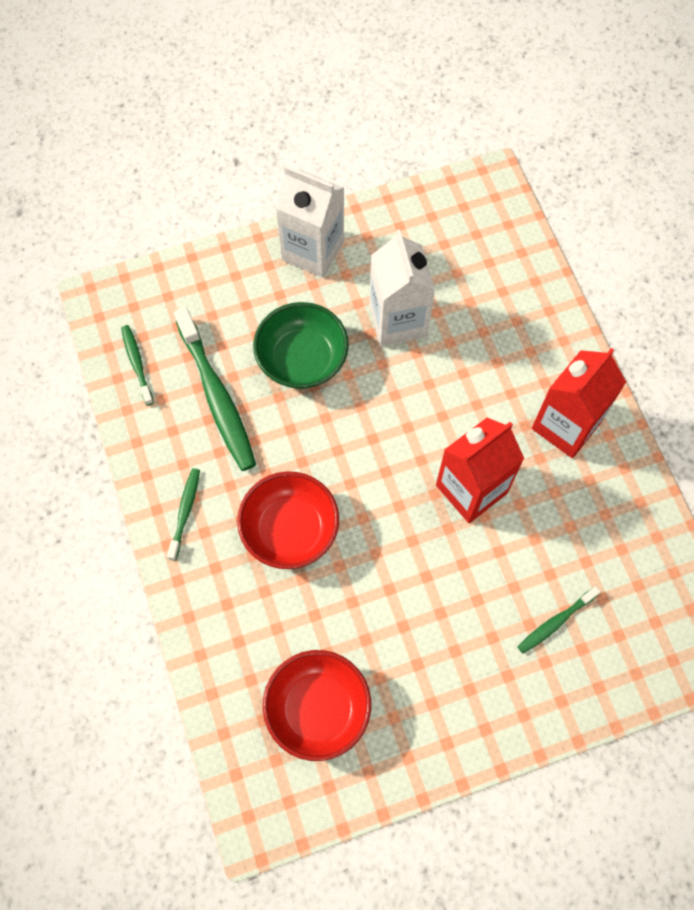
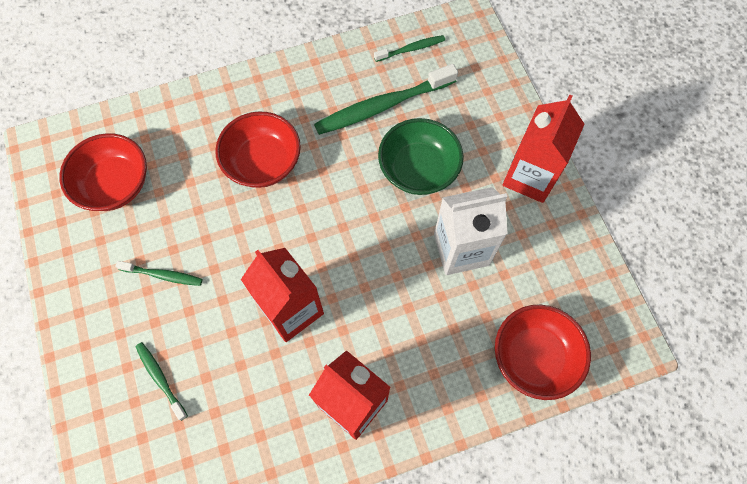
camera: 90 degrees right, 0 degrees up
(185, 512) = (282, 88): green toothbrush -> green toothbrush (163, 275)
(312, 251) = (530, 177): white carton -> red carton
(508, 262) = (534, 357): none -> red bowl

